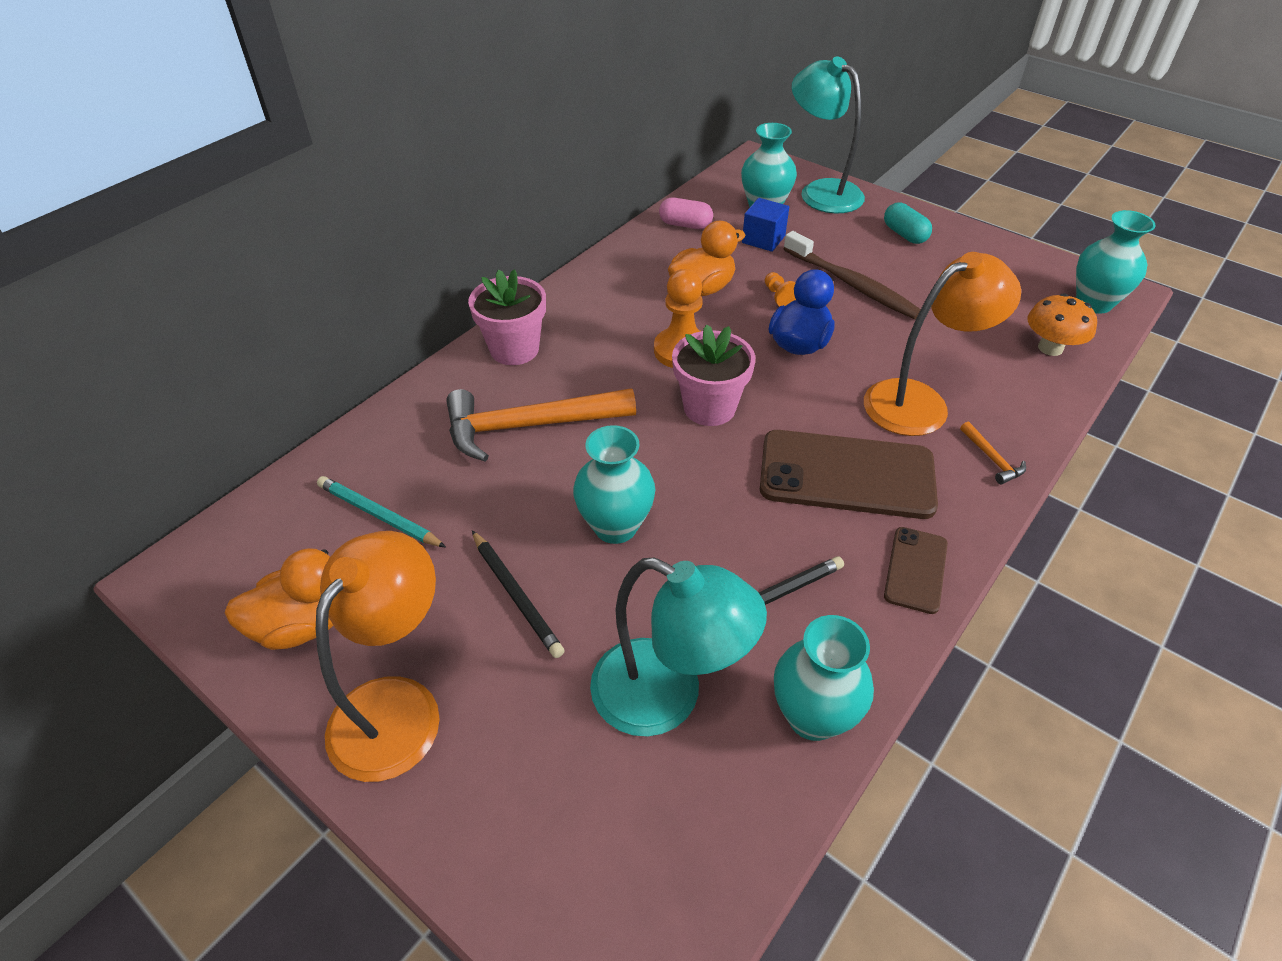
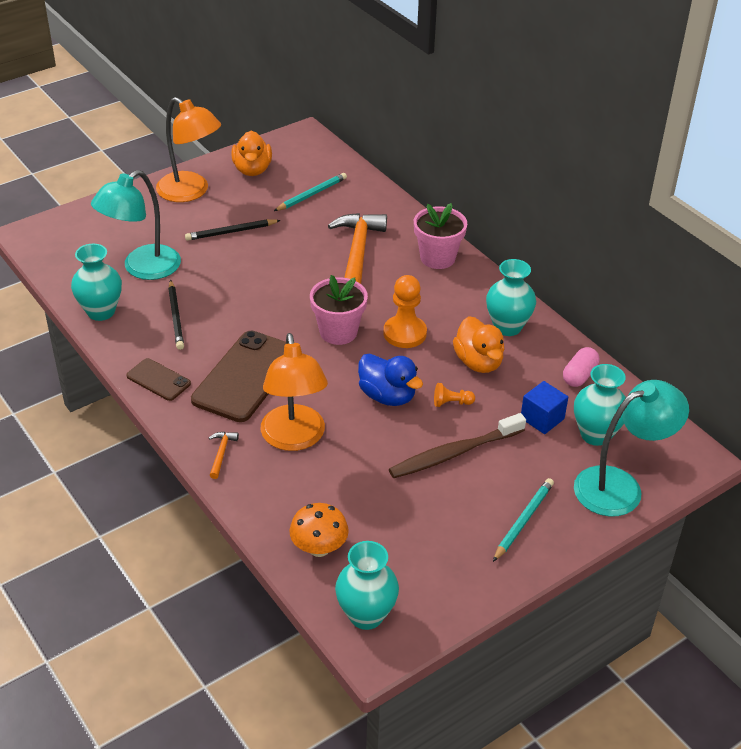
camera: 105 degrees right, 5 degrees down
(615, 526) = (258, 272): turquoise vase -> turquoise vase (507, 327)
(904, 234) = (523, 521): turquoise capsule -> turquoise pencil
(992, 459) = (221, 453): orange hammer -> orange hammer turned 105 degrees clockwise

